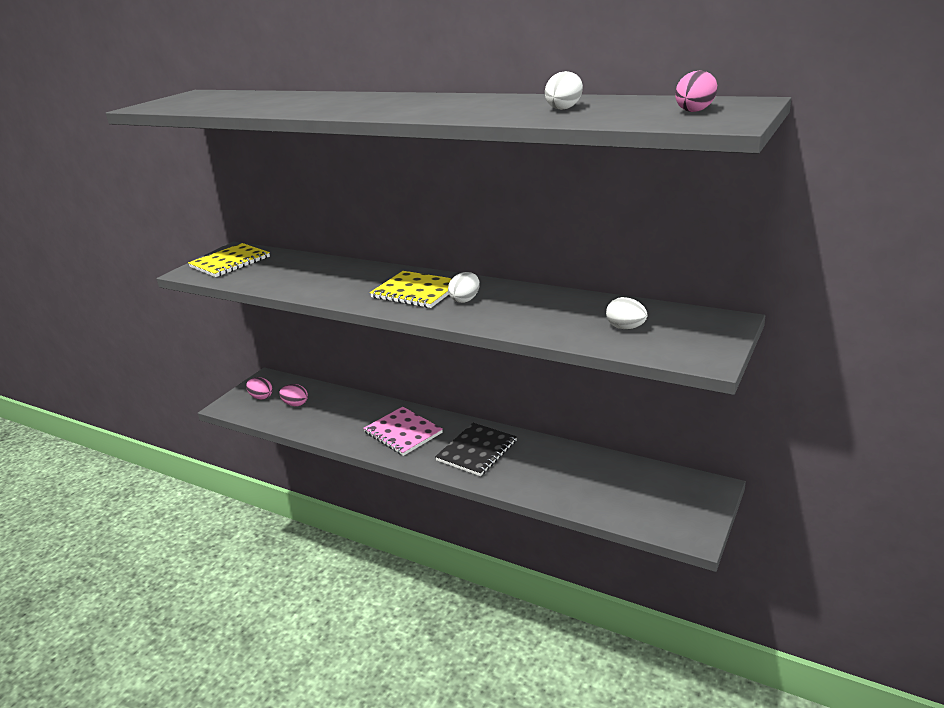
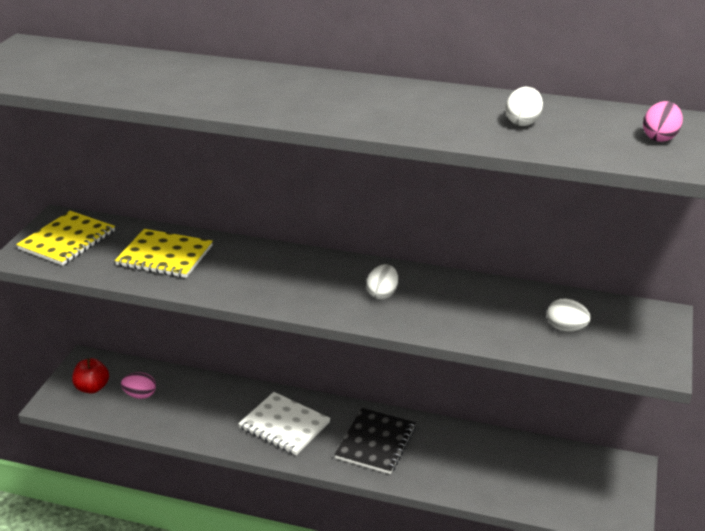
camera: 15 degrees left, 5 degrees up
(261, 397) = (92, 388): pink egg -> red apple
(403, 432) = (284, 425): pink notebook -> white notebook
(416, 291) = (322, 283): yellow notebook -> yellow notebook (165, 255)

